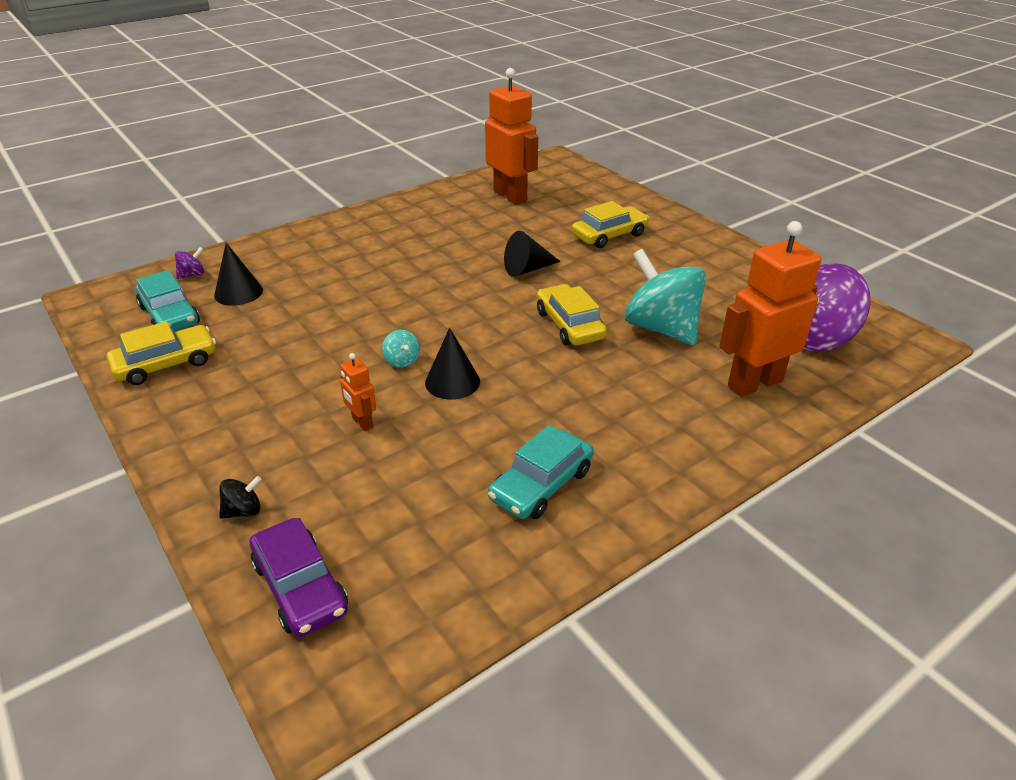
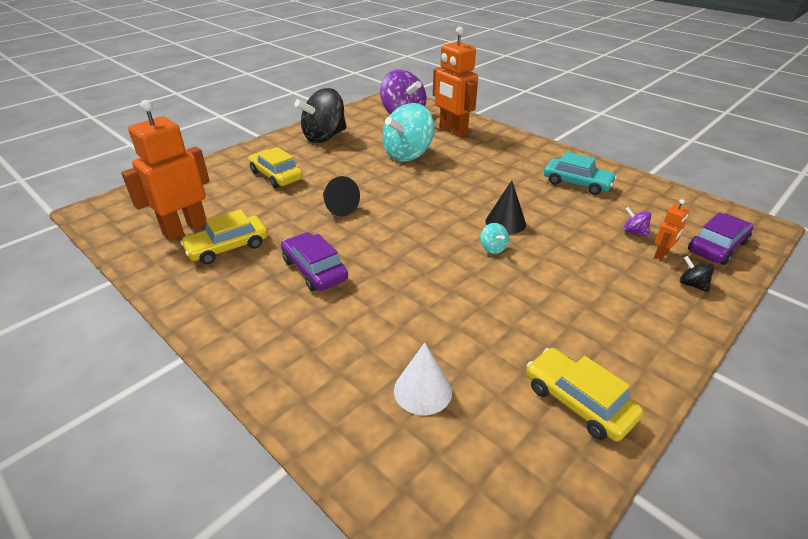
camera: 100 degrees left, 0 degrees up
(170, 315) = (493, 441): turquoise car -> none
(192, 275) = (391, 460): purple spinning top -> purple spinning top (634, 232)
(238, 292) = (423, 390): black cone -> white cone
(362, 422) = (573, 253): orange robot -> orange robot (661, 254)
(402, 361) = (493, 248): turquoise spinning top -> turquoise spinning top turned 105 degrees clockwise
(417, 253) = (314, 269): none -> purple car
(569, 325) = (415, 184): yellow car -> yellow car (228, 247)
(720, 267) = (324, 137): none -> black spinning top

